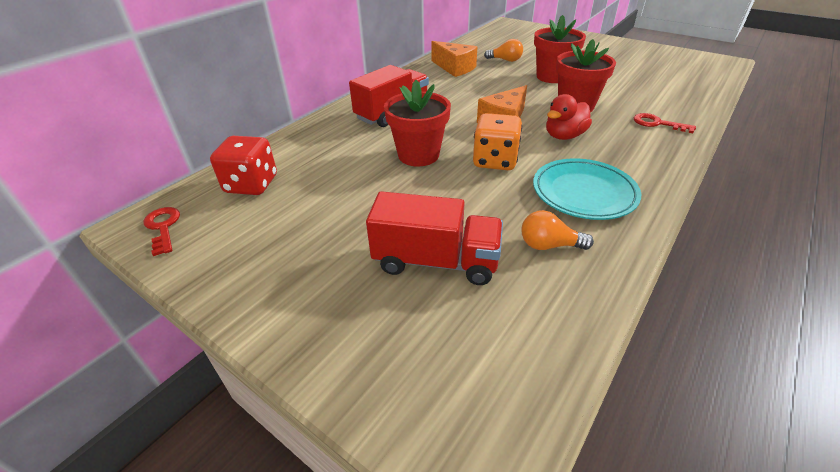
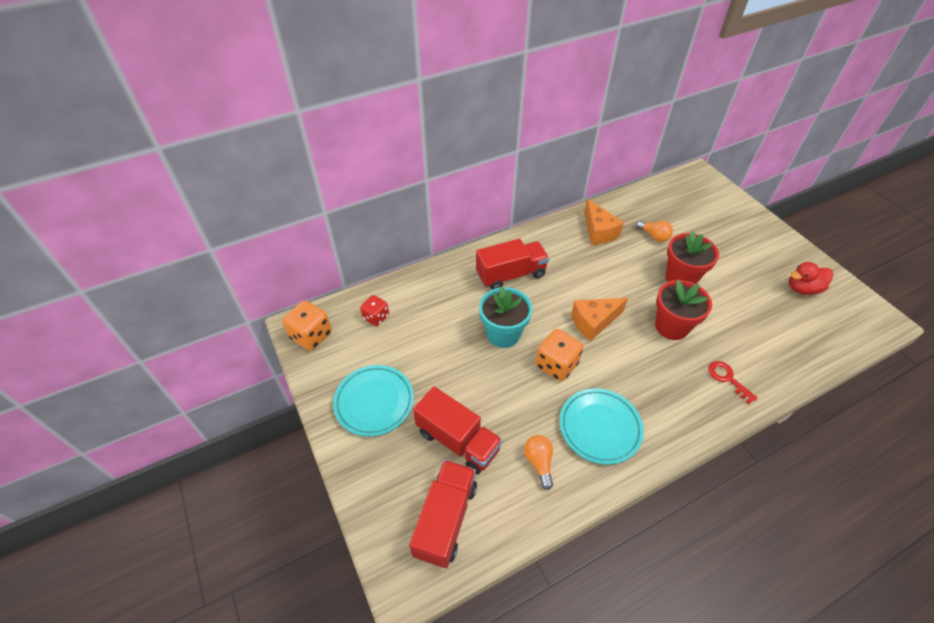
camera: 25 degrees right, 10 degrees up
(163, 227) = (311, 335): red key -> orange dice
(251, 184) = (376, 317): red dice -> red dice, size x0.65
(295, 263) = (374, 402): none -> turquoise plate
(418, 155) = (503, 334): red flower pot -> turquoise flower pot
(483, 353) = (445, 519): none -> red truck
(549, 245) = (539, 462): orange light bulb -> orange light bulb turned 45 degrees clockwise
(564, 136) = (632, 360): red duck -> red duck (802, 288)

